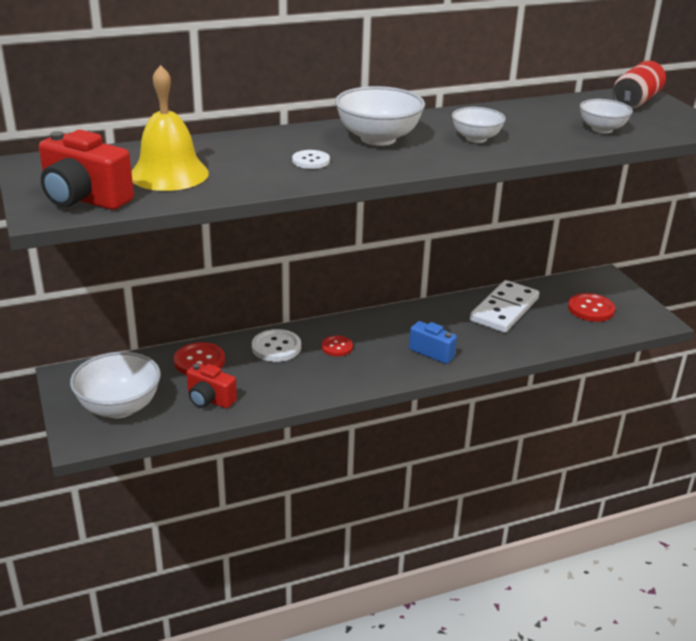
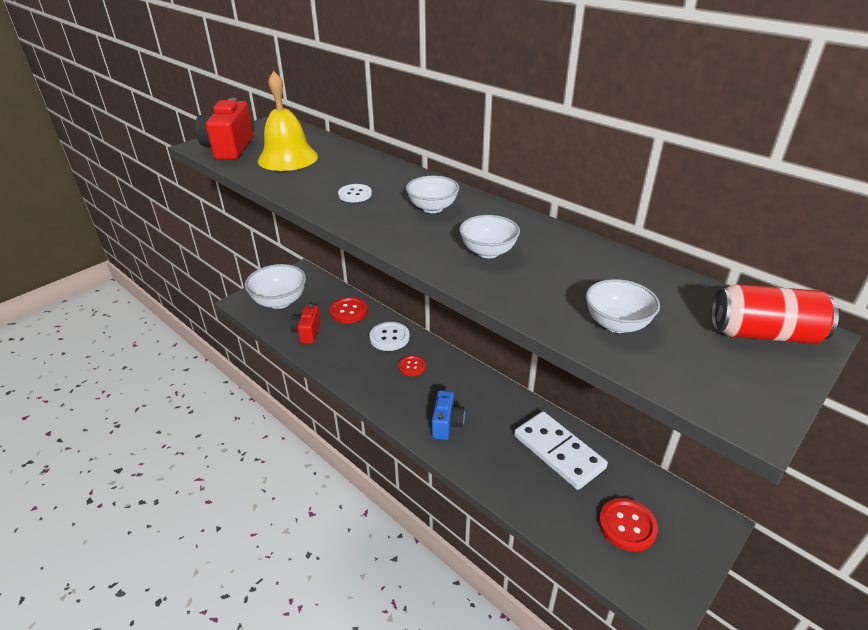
camera: 65 degrees right, 5 degrees up
(378, 139) = (432, 208): white bowl -> white bowl, size x0.61
(504, 310) = (558, 452): white domino -> white domino turned 45 degrees clockwise

